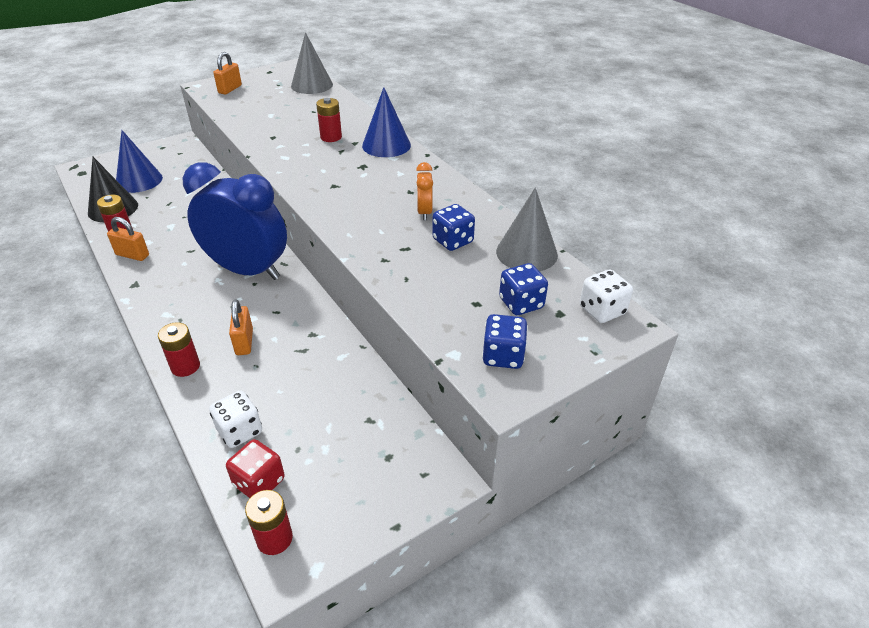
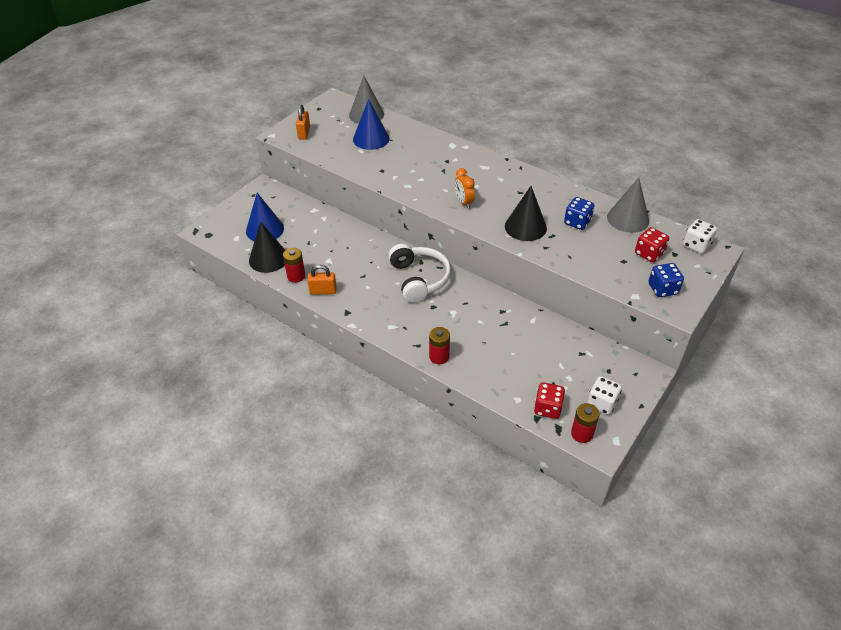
camera: 20 degrees left, 5 degrees up
(240, 431) = (510, 384): white dice -> white dice (601, 403)
(244, 342) = (463, 329): orange padlock -> none
(248, 270) = (419, 279): blue clock -> white headphones
(331, 137) = (426, 160): red battery -> none
(380, 230) = (525, 227): none -> black cone
(386, 145) = (472, 157): blue cone -> blue cone (371, 139)
(424, 212) = (542, 206): orange clock -> orange clock (463, 202)
(521, 303) = (649, 254): blue dice -> red dice

